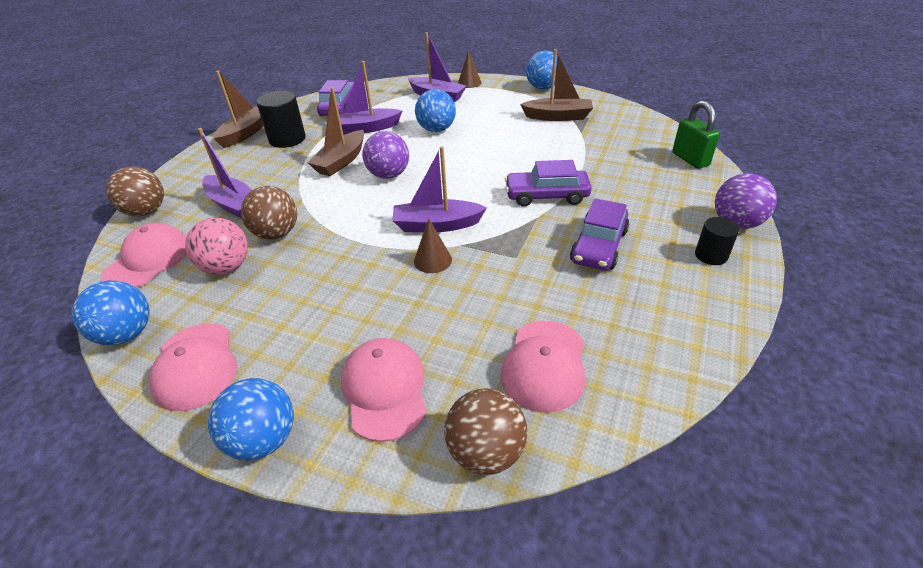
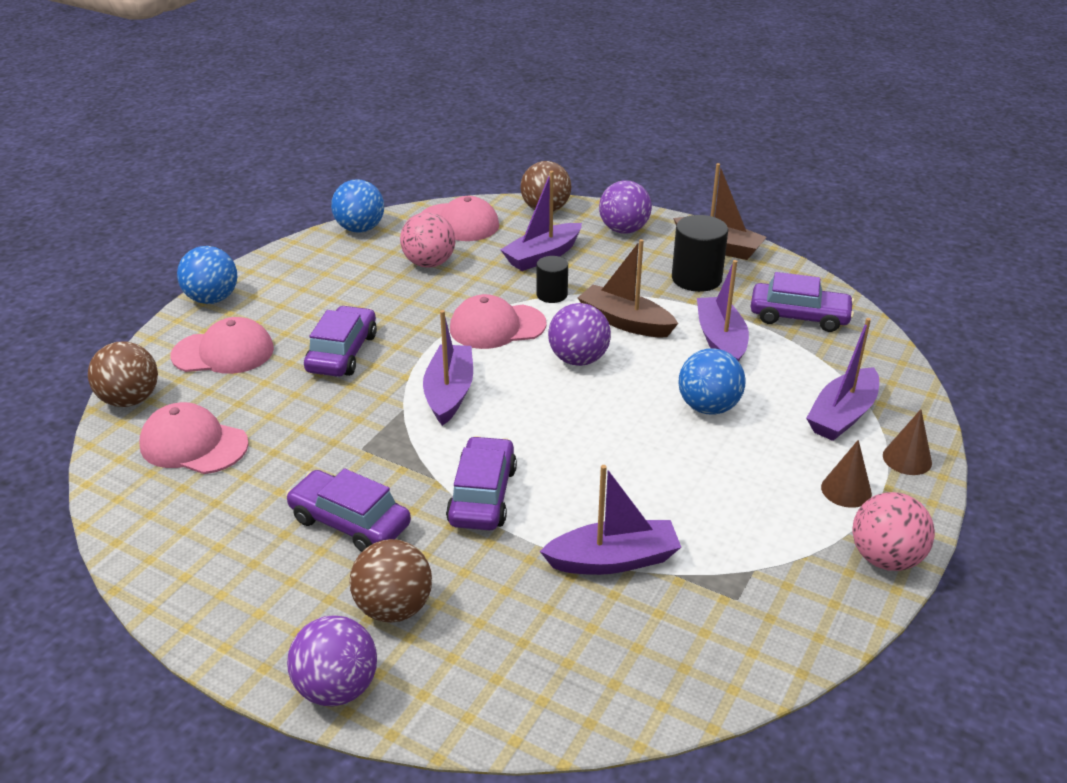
camera: 95 degrees right, 5 degrees down
(195, 366) = (305, 263): pink cap -> pink cap (497, 327)
(203, 171) = (623, 230): none -> purple ball
(276, 234) = (475, 286): brown ball -> brown ball (394, 608)
(383, 295) = (342, 353): none -> purple car
(432, 260) = (383, 386): brown cone -> brown cone (846, 490)
(543, 88) = (885, 558): blue ball -> pink ball
(557, 117) = (744, 555): brown boat -> none
(580, 149) = (613, 560): none -> purple boat
(690, 159) = (543, 702): green padlock -> none
(711, 255) = (282, 628): black cylinder -> black cylinder (552, 295)

